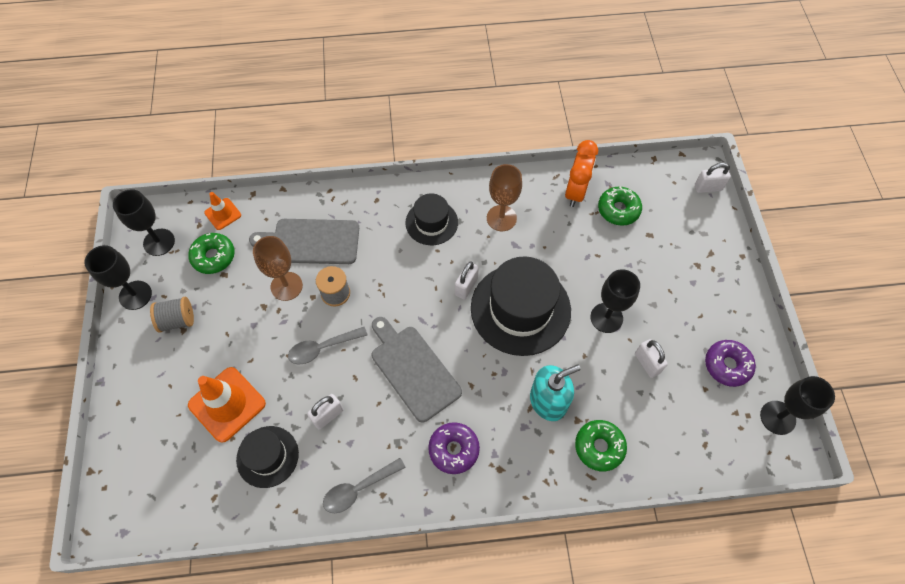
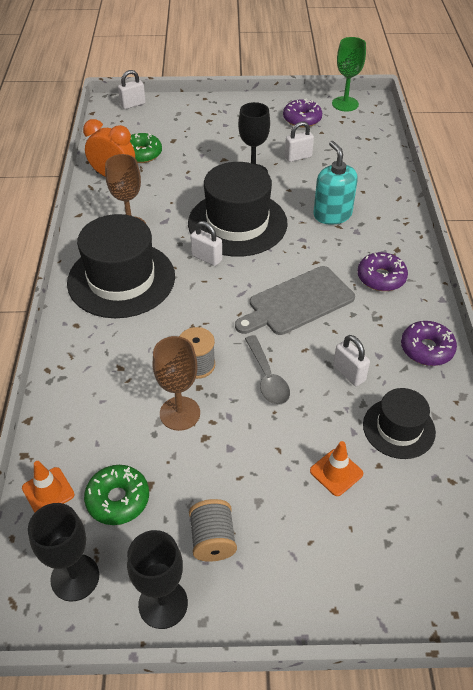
camera: 85 degrees left, 15 degrees down
(227, 404) = (336, 472): orange traffic cone -> orange traffic cone, size x0.55
(311, 242) = (120, 388): grey cutting board -> none
(358, 489) = (426, 349): grey spoon -> purple donut
(431, 222) = (121, 279): black hat -> black hat, size x1.79
(599, 447) = (373, 190): green donut -> none
(708, 188) = (133, 104): white padlock -> white padlock turned 60 degrees clockwise
(777, 417) = (345, 104): black goblet -> green goblet

